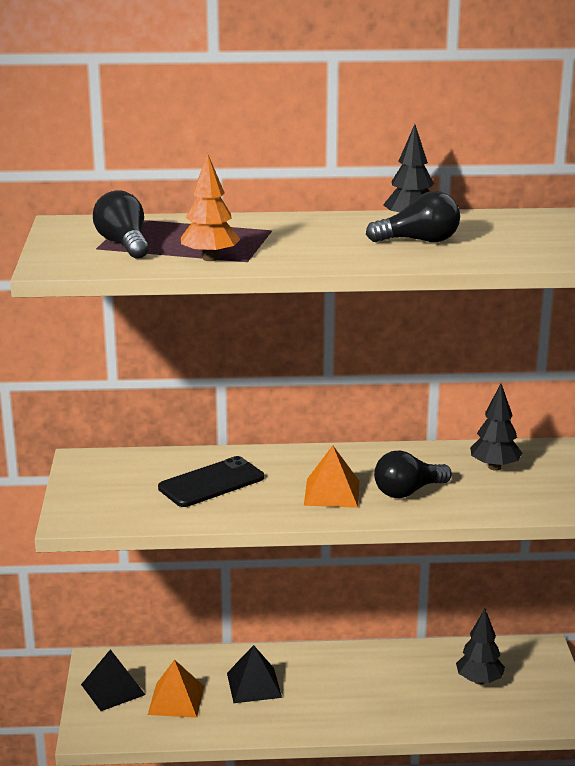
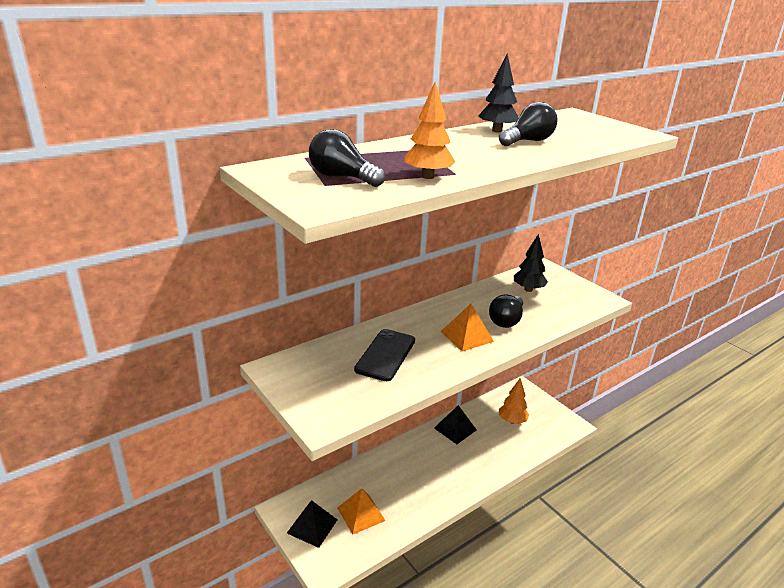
camera: 35 degrees left, 5 degrees up
(254, 685) = (398, 479): black pyramid -> black pyramid (455, 429)
(479, 680) = (512, 421): black tree -> orange tree

